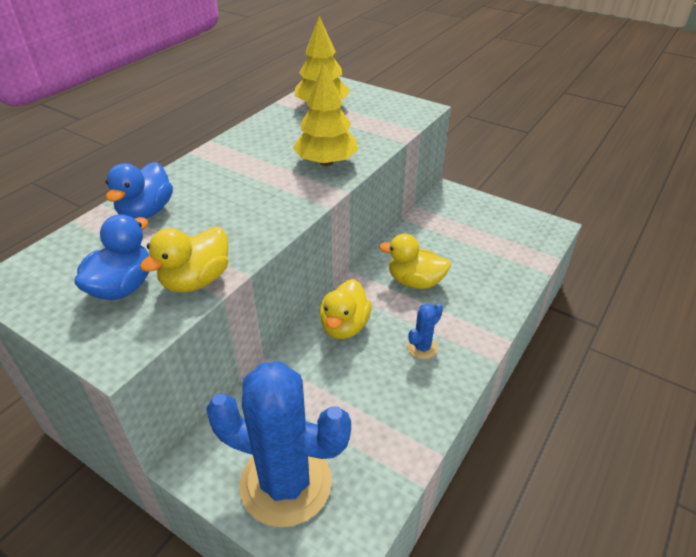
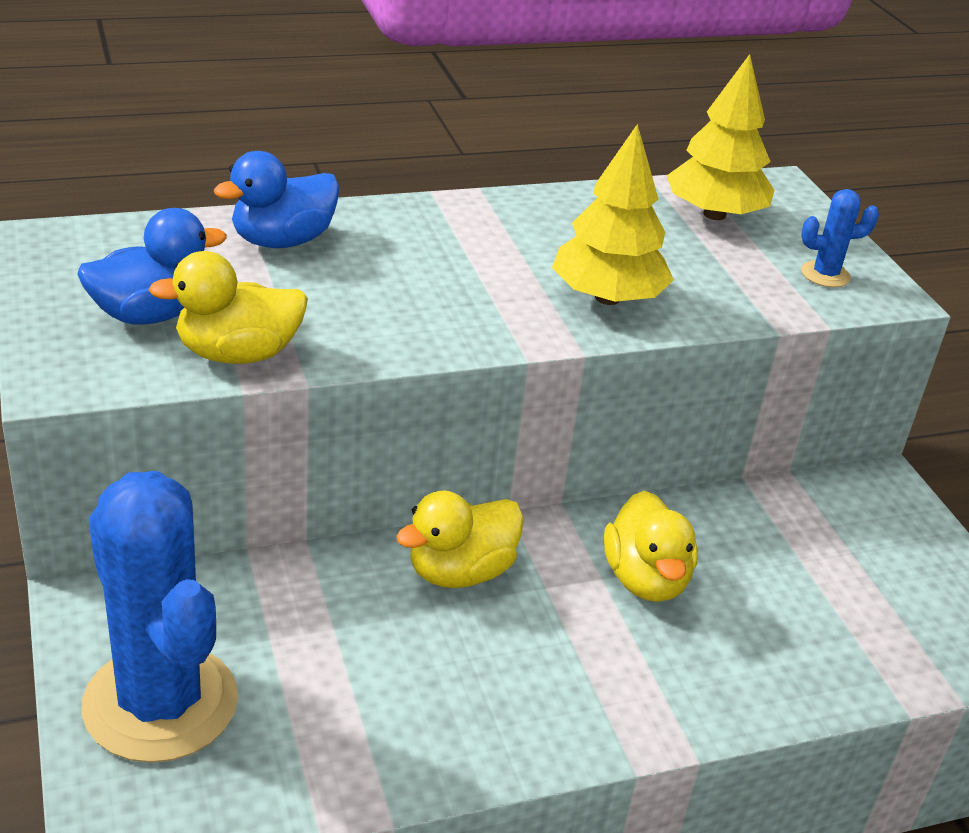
camera: 35 degrees right, 5 degrees down
(415, 281) = (645, 579): yellow duck -> yellow duck turned 150 degrees counterclockwise
(422, 347) = (539, 674): blue cactus -> blue cactus (825, 275)

